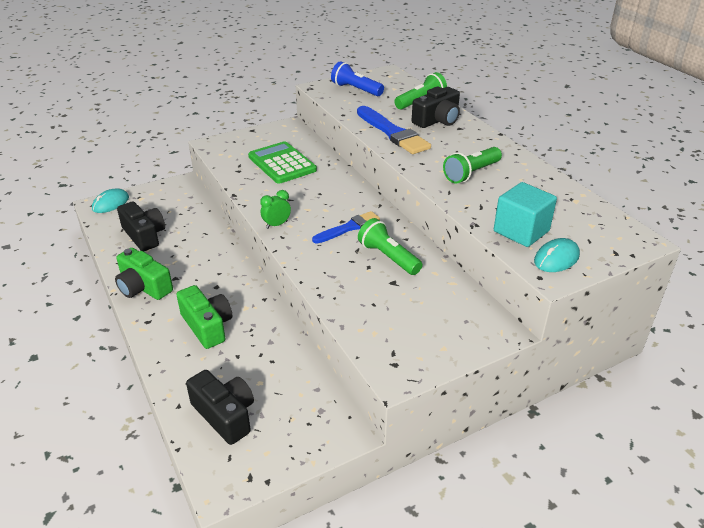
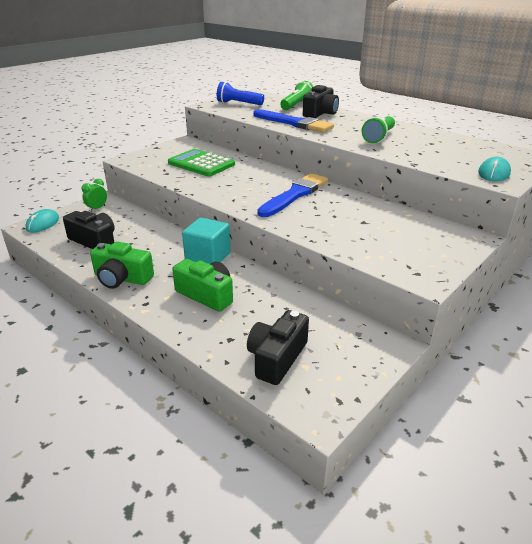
camera: 20 degrees left, 5 degrees down
(225, 415) = (277, 358): black camera -> black camera turned 90 degrees counterclockwise
(276, 225) = (232, 202): green clock -> green clock (97, 208)
(348, 228) = (295, 195): blue brush -> blue brush, size x1.59
(388, 257) = (344, 207): green flashlight -> none
(521, 231) = (451, 162): turquoise cube -> turquoise cube (208, 257)

